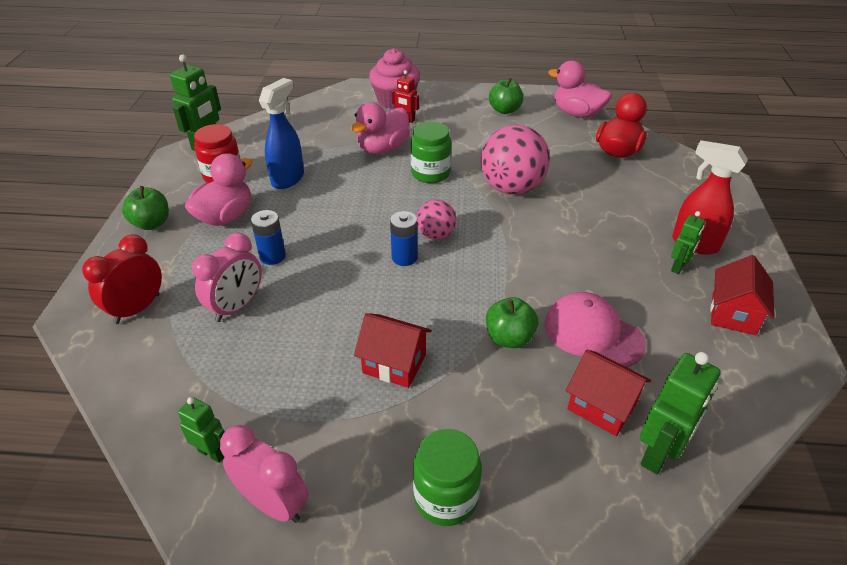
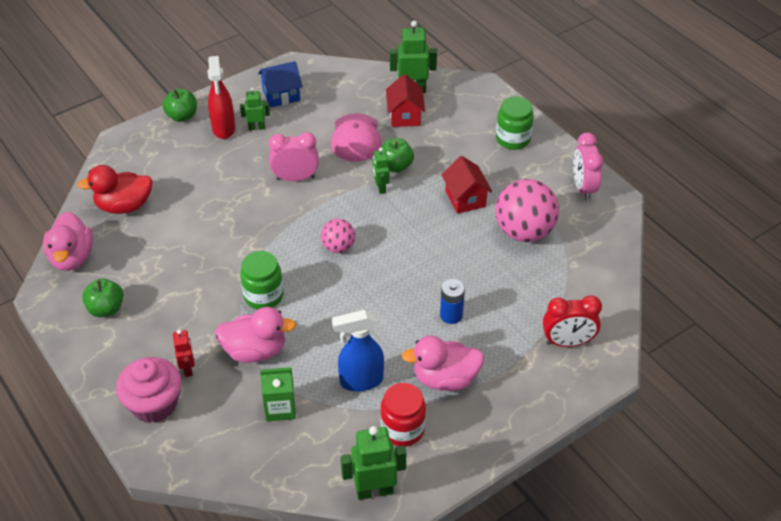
camera: 130 degrees left, 5 degrees up
(151, 223) = (501, 418): green apple -> green apple (182, 116)
(212, 452) = (591, 226): green robot -> green robot (380, 188)
(237, 307) = (509, 295): pink clock -> pink clock (295, 178)
(320, 139) = (280, 408): none -> green carton
(404, 257) = (378, 248): blue battery -> none
(511, 188) = (239, 239): pink ball -> pink ball (524, 232)
(733, 314) = (281, 95): red house -> blue house

